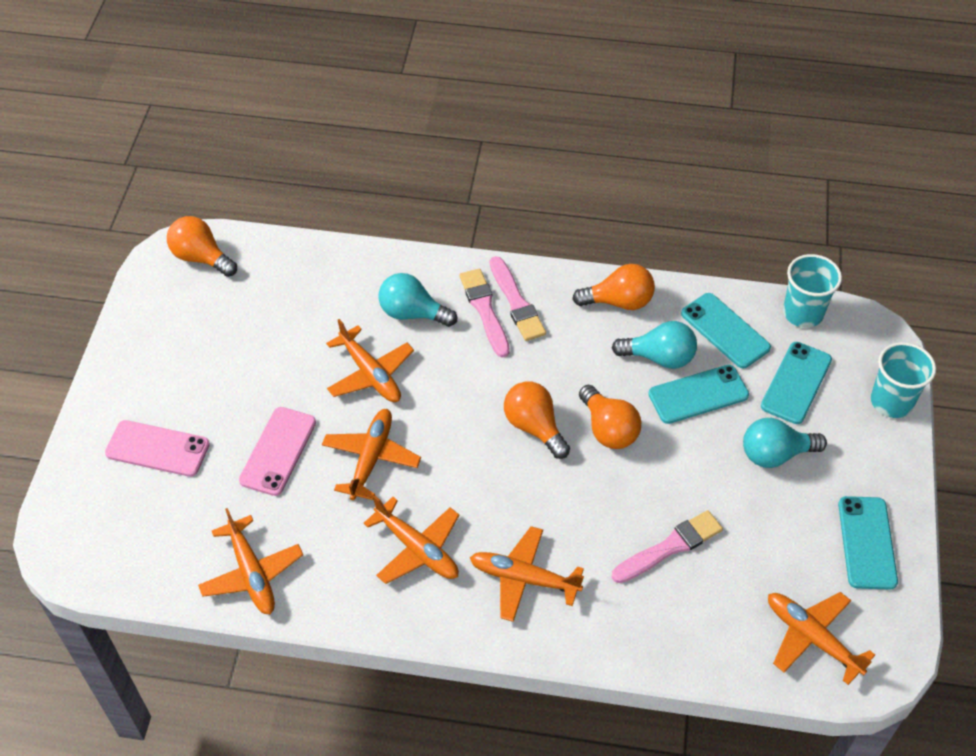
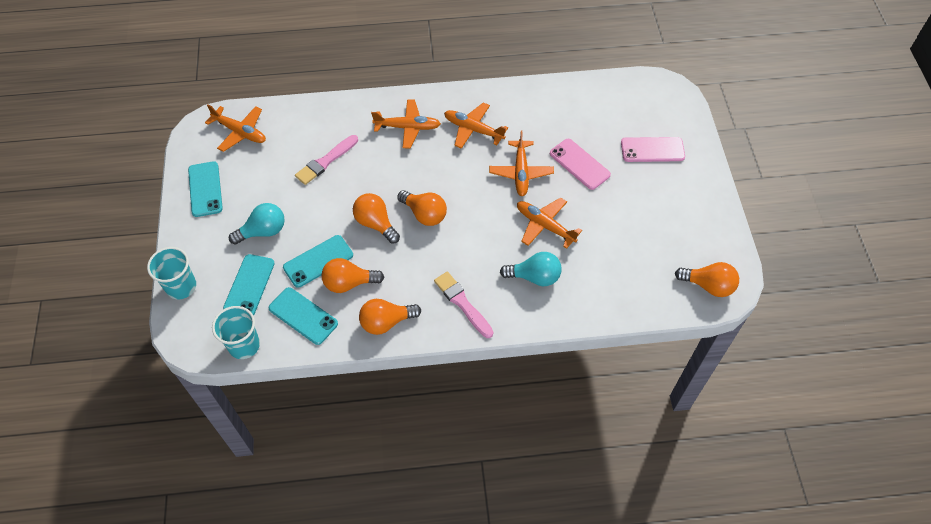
camera: 165 degrees right, 5 degrees up
(252, 573) = (560, 98): orange plane -> none
(278, 451) = (579, 164): pink phone -> pink phone turned 45 degrees counterclockwise
(485, 310) = (483, 291): pink brush -> none
(659, 357) = (349, 283): turquoise light bulb -> orange light bulb

